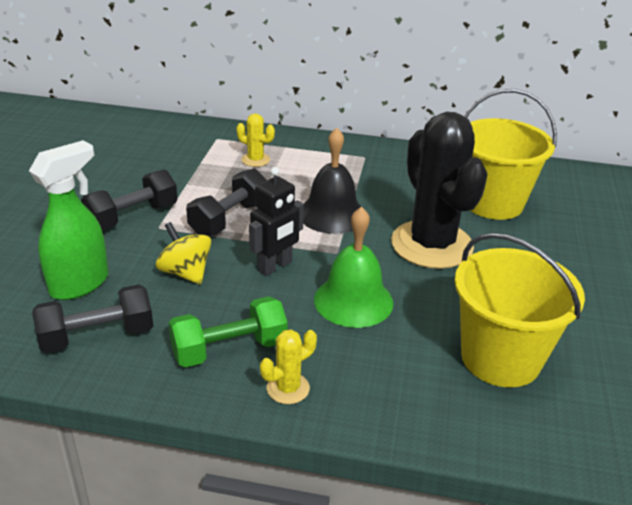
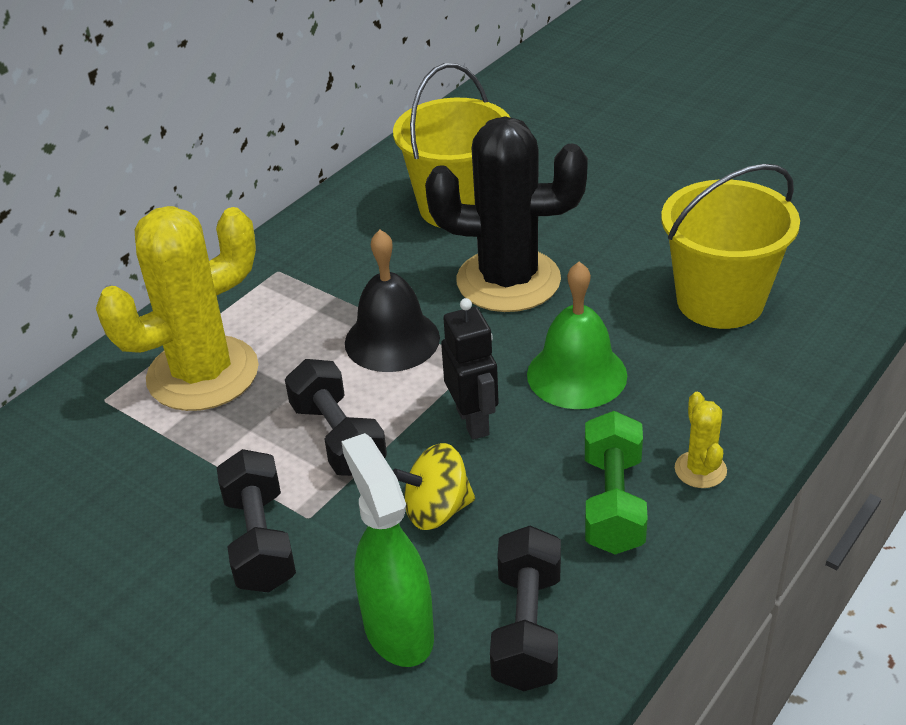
camera: 60 degrees left, 5 degrees up
(255, 160) = (203, 374): yellow cactus -> yellow cactus, size x2.44

